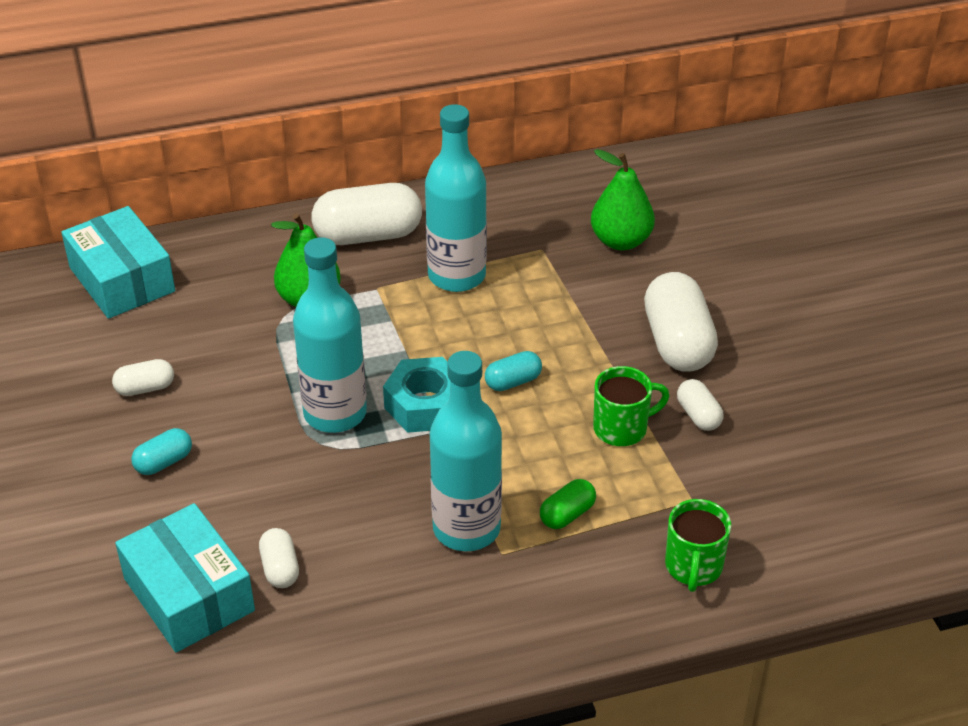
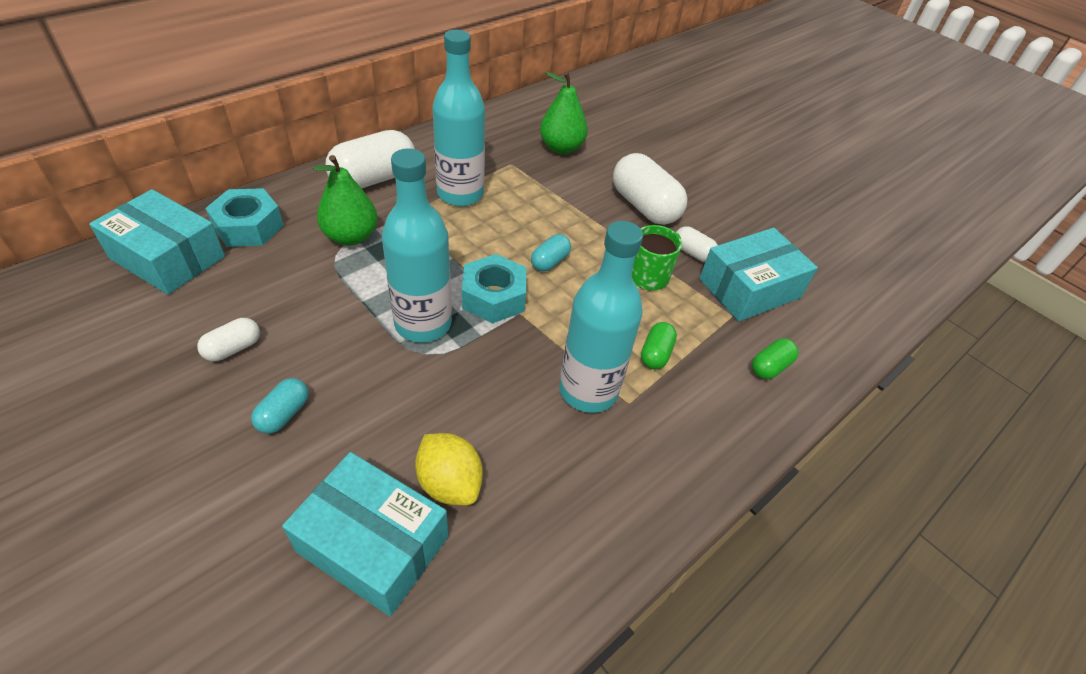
camera: 30 degrees left, 5 degrees up
(211, 263) = (248, 226): none -> turquoise nut
(280, 568) = (449, 483): white capsule -> yellow lemon
(693, 567) = (770, 367): green mug -> green capsule
(739, 475) = (749, 288): none -> turquoise box

